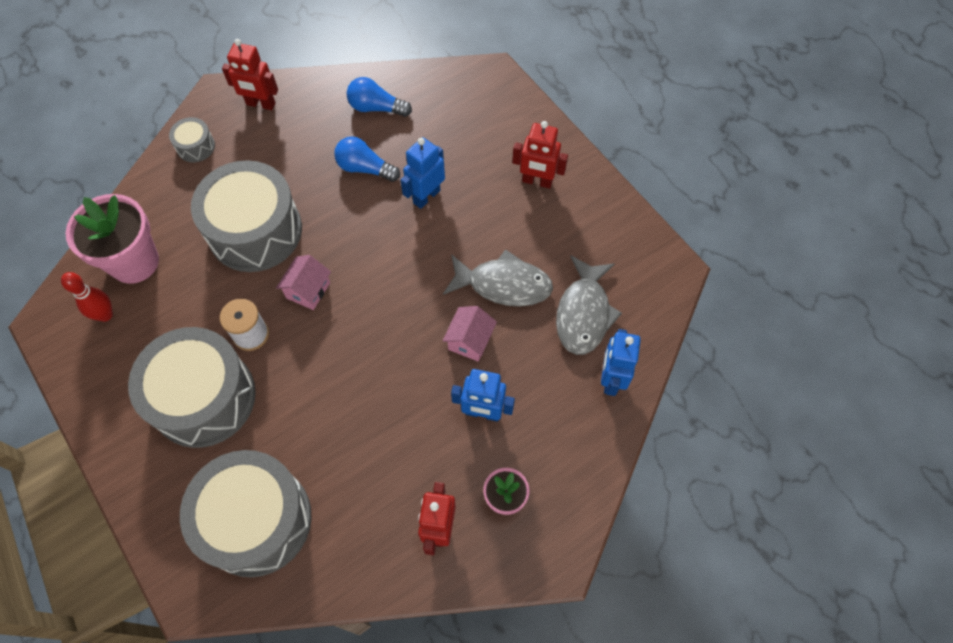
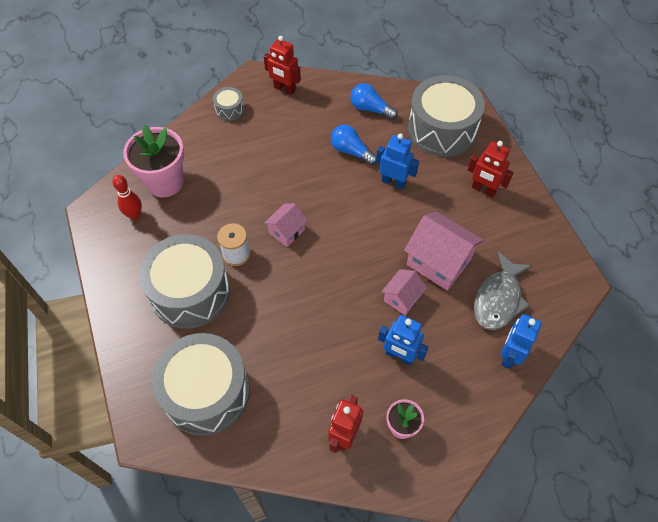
camera: 15 degrees right, 5 degrees down
(255, 231) = (258, 179): grey drum -> grey drum (442, 129)
(426, 196) = (393, 182): blue robot -> blue robot turned 60 degrees clockwise
(503, 285) = (439, 262): grey fish -> pink house

